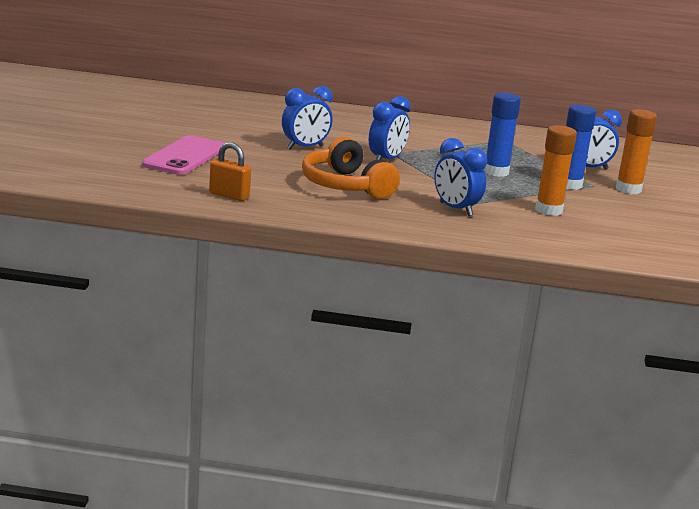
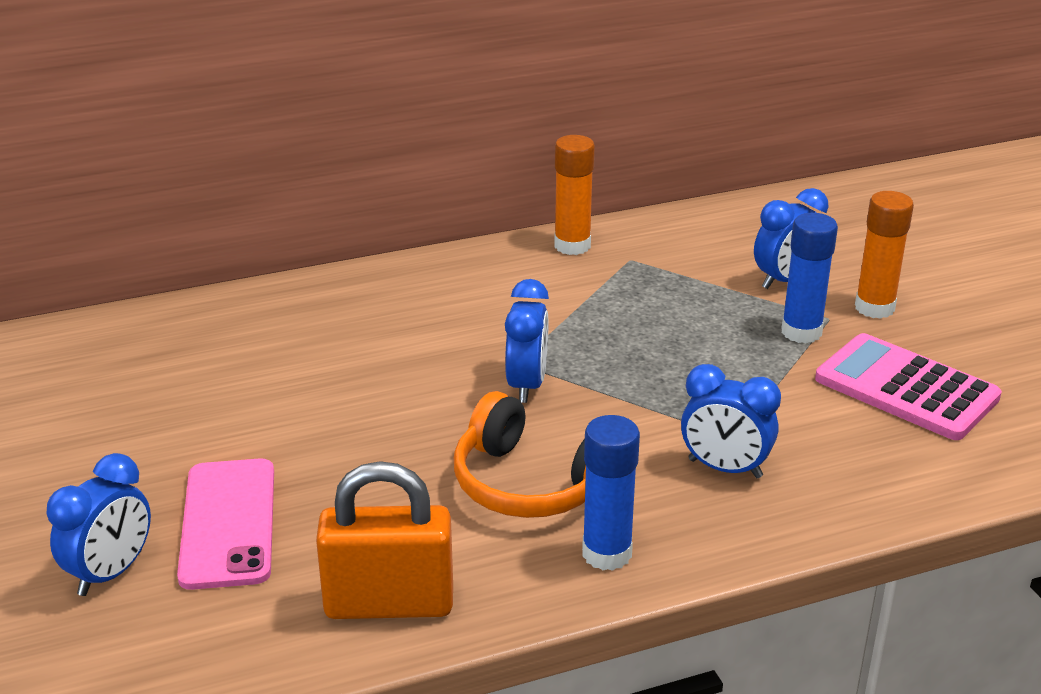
camera: 25 degrees left, 10 degrees up
(229, 195) = (389, 604): orange padlock -> orange padlock, size x1.73
(305, 148) = (388, 408): blue clock -> blue clock (110, 573)
(496, 172) = (689, 345): blue glue stick -> blue glue stick (607, 553)
(548, 210) = (834, 409): orange glue stick -> orange glue stick (572, 246)
(603, 216) = (906, 388): none -> pink calculator

